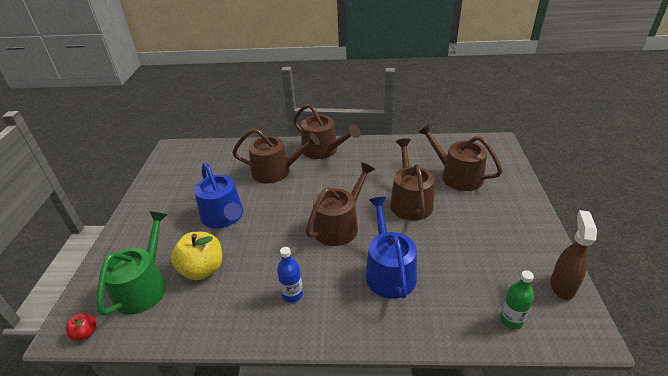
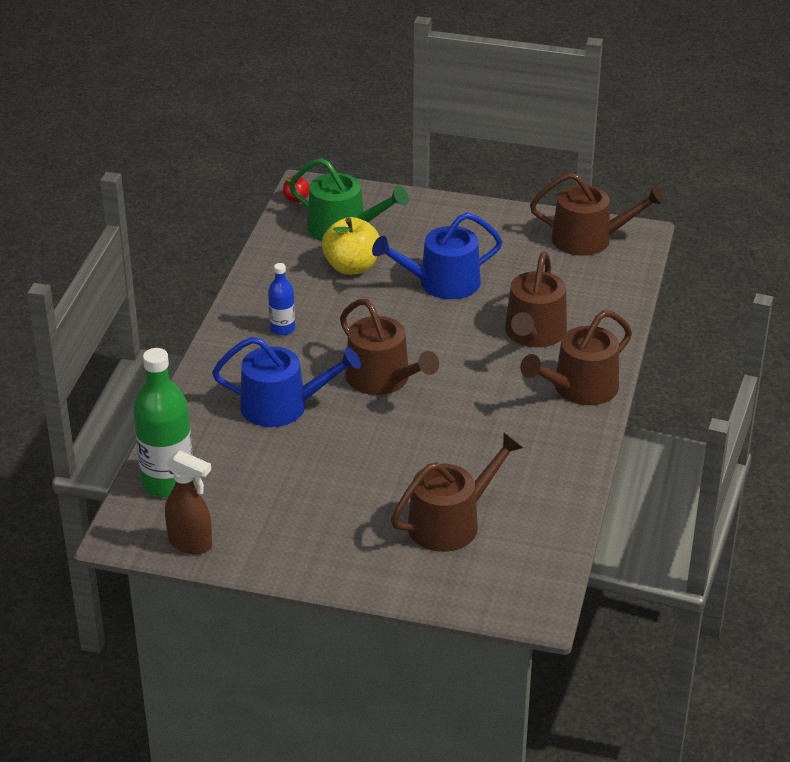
camera: 100 degrees right, 0 degrees up
(410, 201) = (407, 455): brown watering can -> brown watering can (589, 239)
(511, 320) = (168, 482): green bottle -> green bottle, size x1.90

